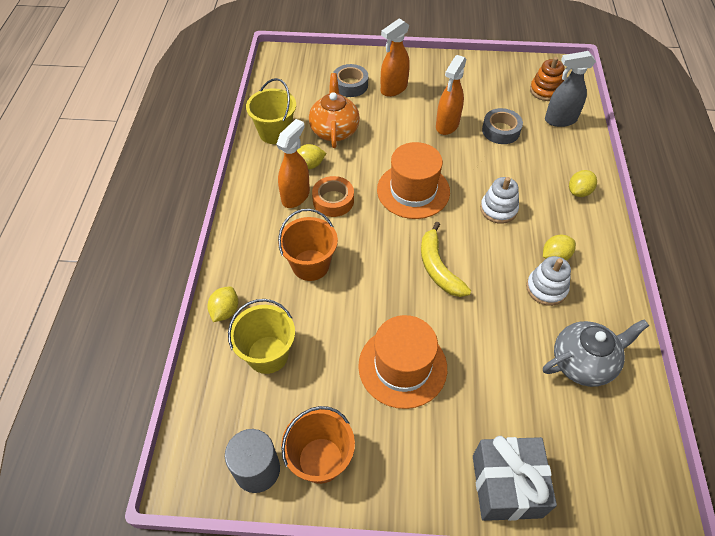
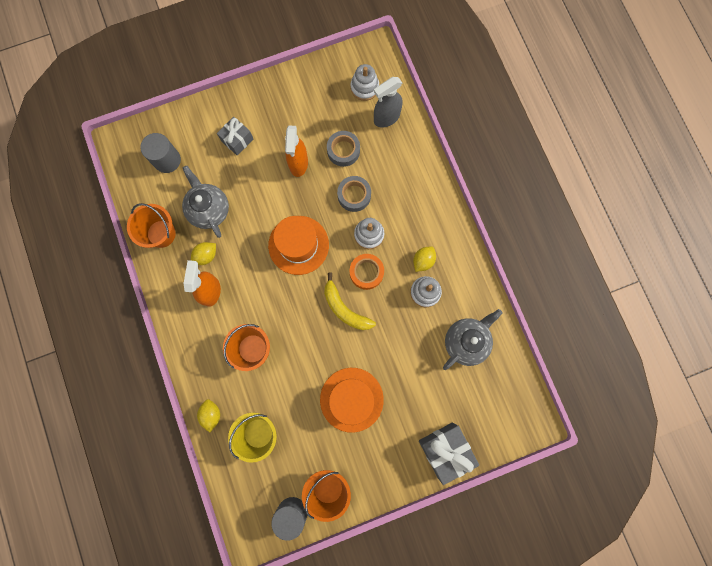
camera: 25 degrees left, 25 degrees up
(275, 132) = (161, 234): yellow bucket -> orange bucket
(316, 82) = (167, 160): none -> grey cylinder
(333, 200) = (242, 282): orange tape -> orange tape (366, 272)
(334, 130) = (209, 209): orange teapot -> grey teapot
(350, 85) = (198, 151): grey tape -> grey tape (354, 195)
(393, 89) = (237, 140): orange spray bottle -> grey gift
(545, 90) = (364, 87): orange stacking toy -> white stacking toy
(579, 192) = (422, 190): yellow lemon -> none

